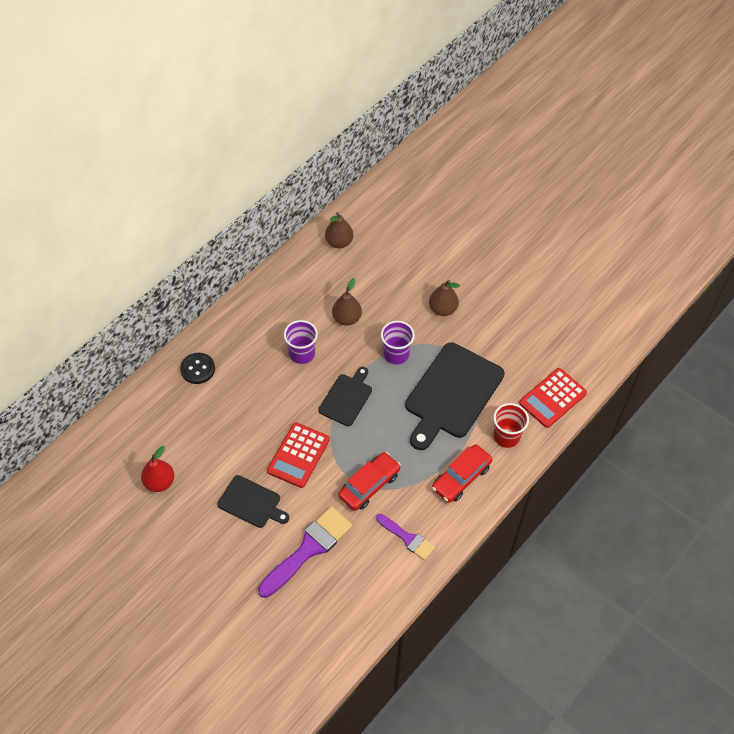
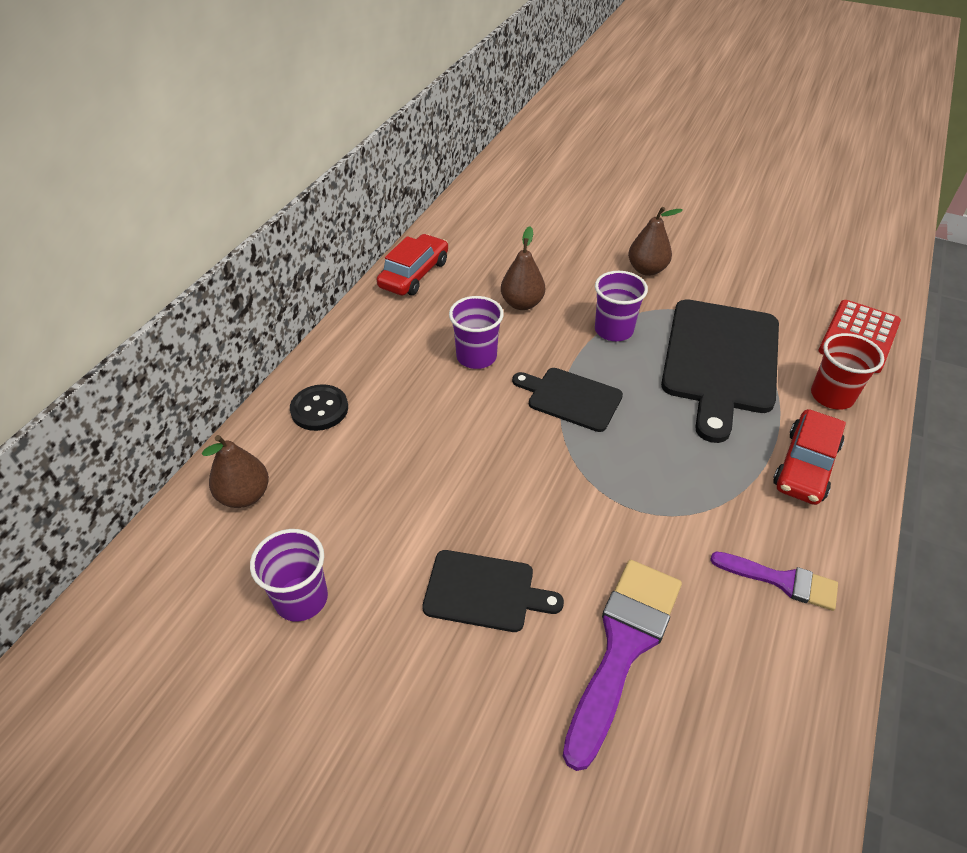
camera: 15 degrees left, 10 degrees down
(159, 482) = (301, 599): red pear -> purple cup
(298, 455) = (533, 495): red calculator -> none
(339, 242) = (471, 227): brown pear -> brown pear (244, 495)
(347, 398) = (571, 398): black cutting board -> black cutting board turned 75 degrees counterclockwise
(369, 485) = (671, 512): red car -> red car (414, 274)

